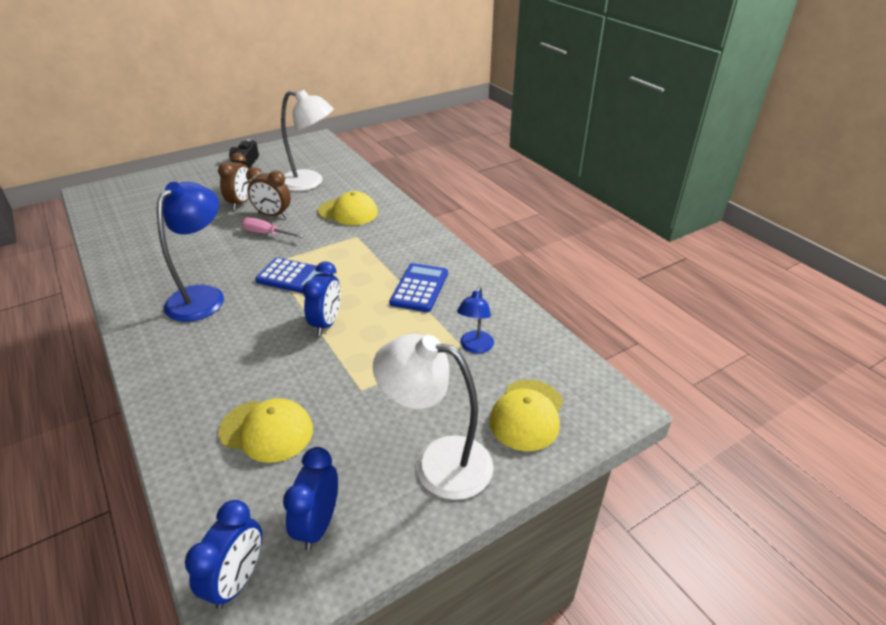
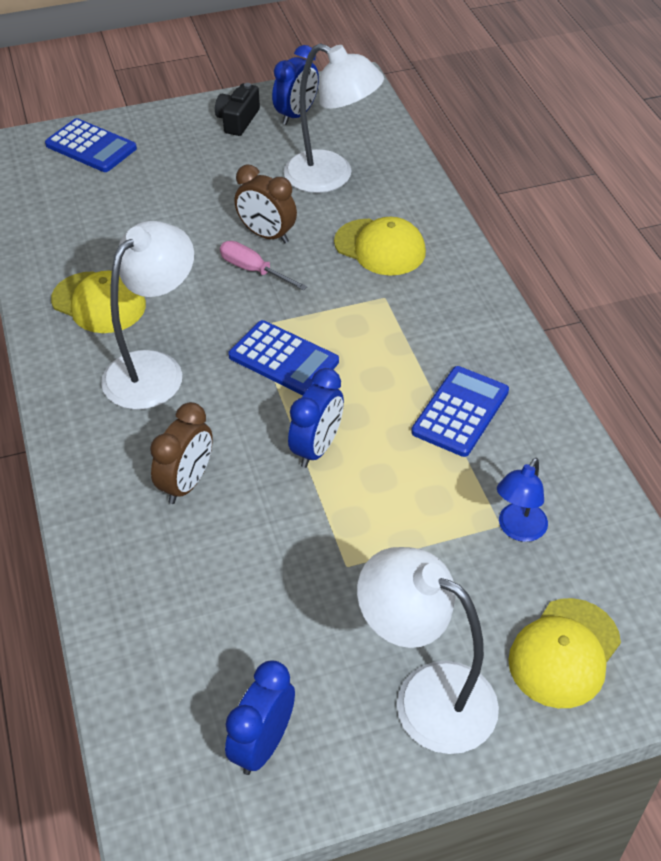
camera: 15 degrees right, 10 degrees up
(148, 186) = (91, 147): none -> blue calculator
(203, 296) = (154, 369): blue lamp -> white lamp
(237, 580) = (161, 791): blue clock -> blue clock (296, 115)
(241, 203) = (223, 203): brown clock -> brown clock (187, 483)
(267, 430) = (216, 601): yellow cap -> yellow cap (99, 302)

